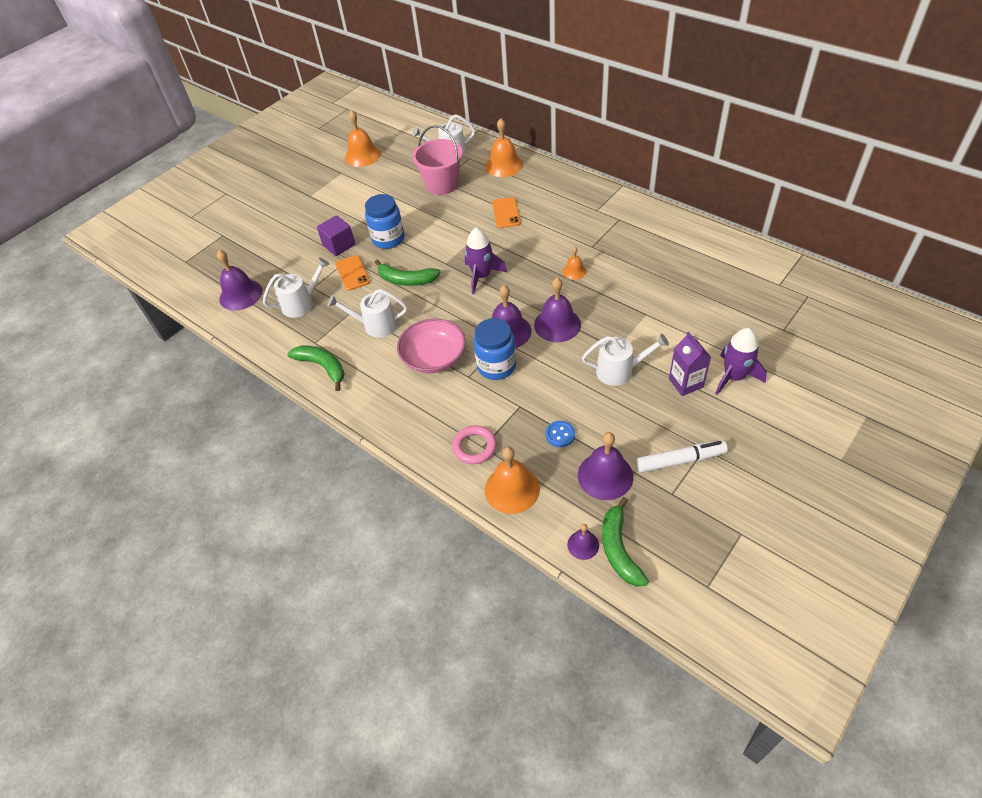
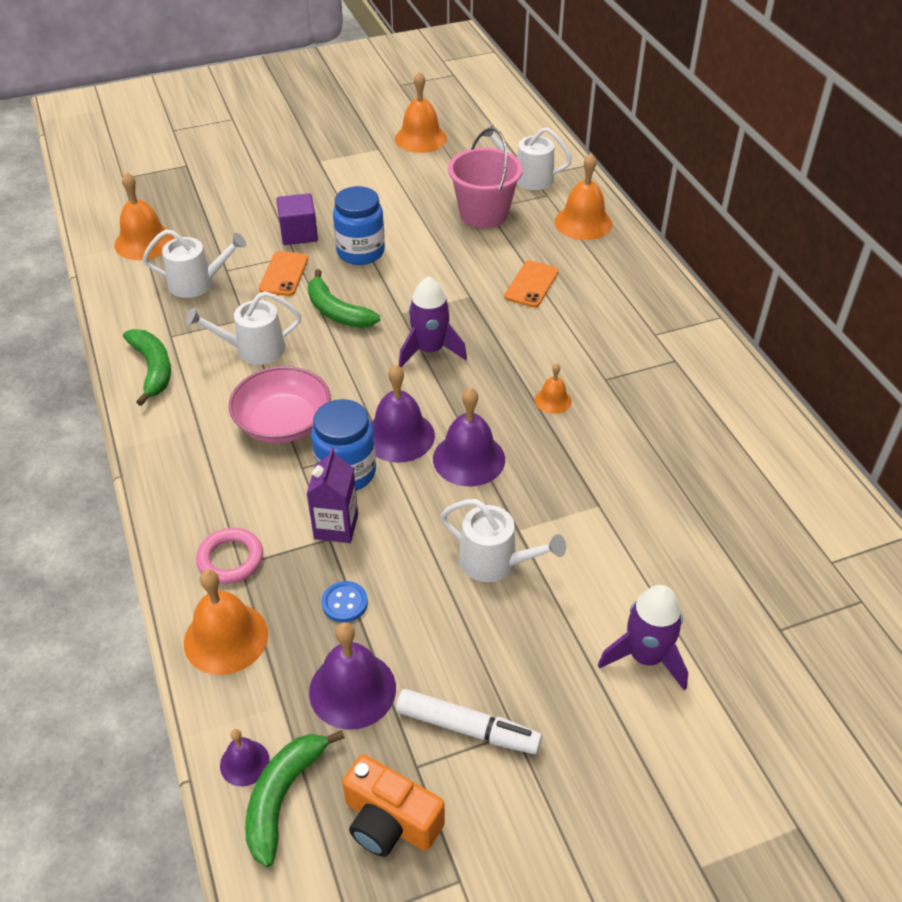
camera: 25 degrees right, 5 degrees down
(241, 294) = (144, 242): purple bell -> orange bell
(376, 325) = (254, 349): white watering can -> white watering can turned 45 degrees counterclockwise
(683, 527) = (390, 821): none -> orange camera
(685, 383) = (569, 627): purple carton -> purple carton (336, 526)

